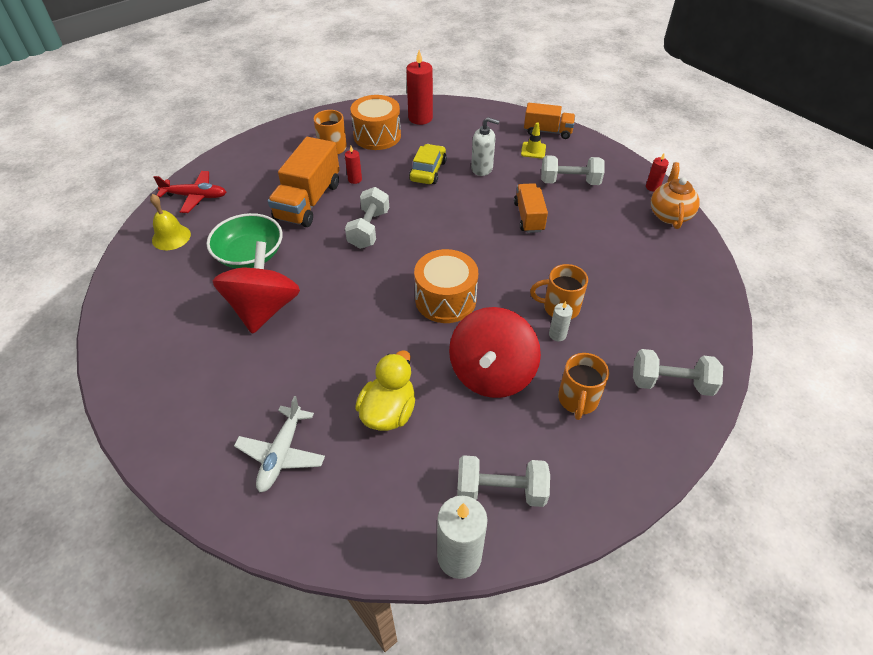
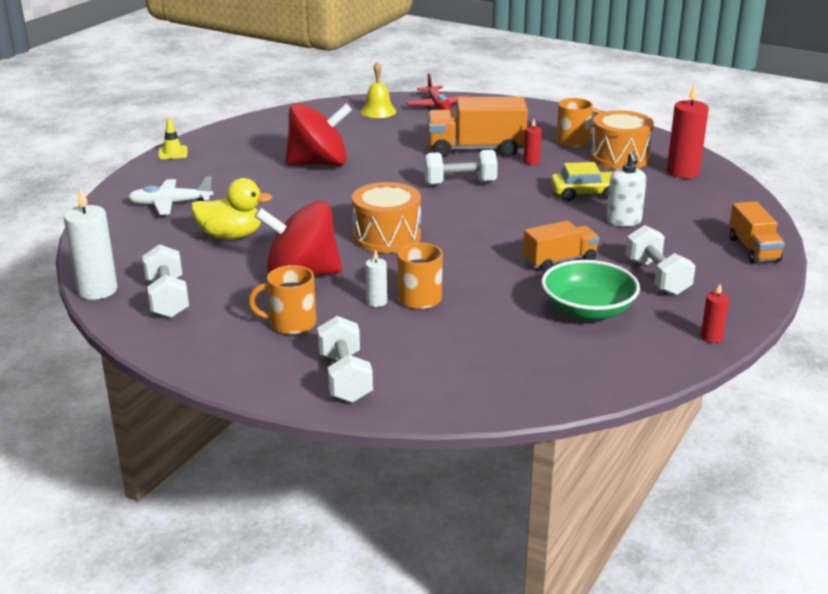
camera: 70 degrees right, 20 degrees down
(250, 255) = (380, 143): green bowl -> green bowl (588, 310)
(533, 150) = (698, 246): yellow traffic cone -> yellow traffic cone (173, 153)
(669, 215) = (660, 355): orange teapot -> none

